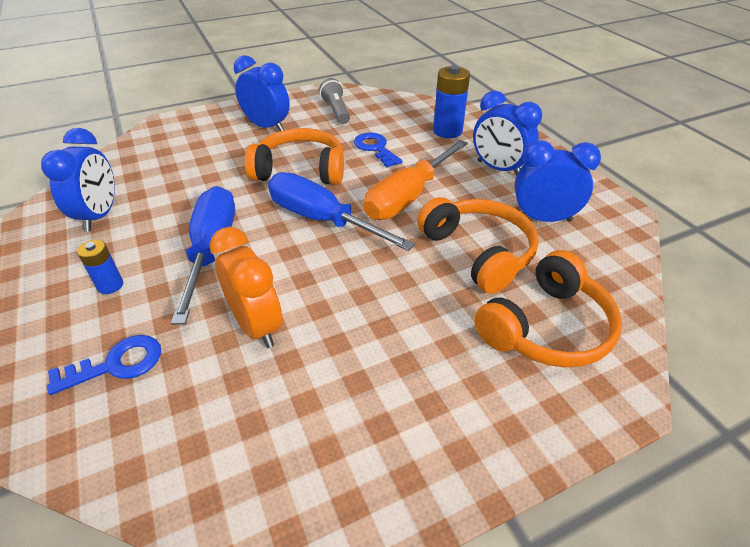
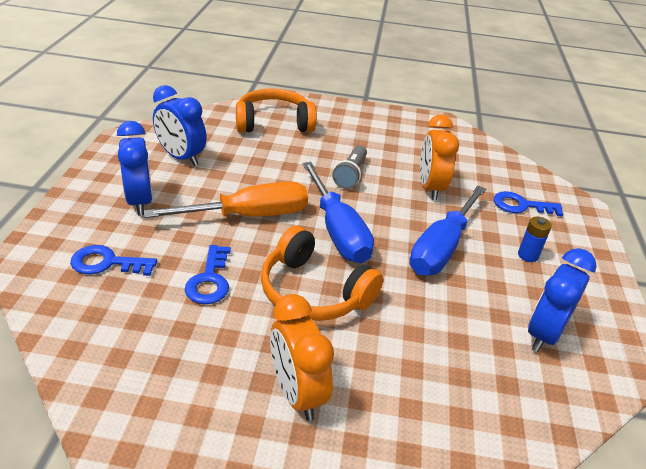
camera: 150 degrees left, 5 degrees down
(267, 127) = (297, 393): blue clock -> orange clock
(336, 111) = (176, 375): grey flashlight -> grey flashlight (350, 175)
(447, 131) = (107, 263): blue battery -> blue key
(478, 252) = (255, 162): orange headphones -> none

